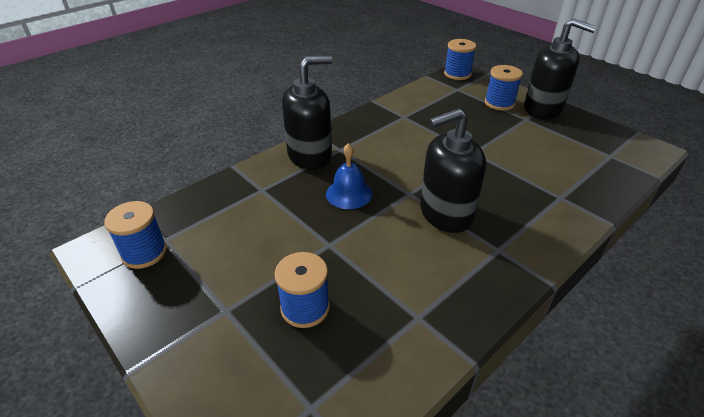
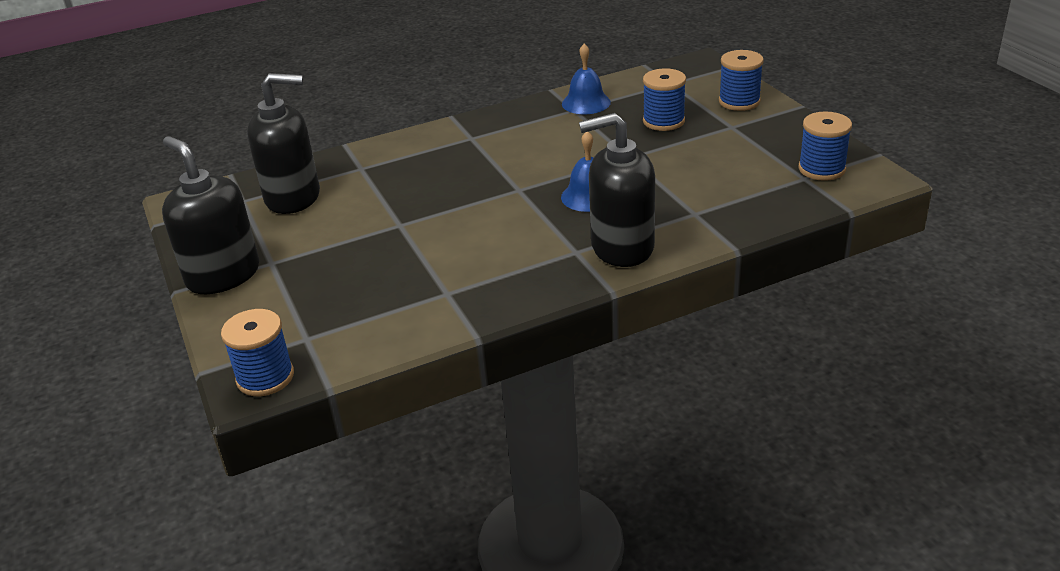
camera: 160 degrees left, 5 degrees down
(410, 333) = (586, 103): none -> blue bell
(445, 214) = (495, 167): black soap dispenser -> black soap dispenser (293, 197)
(499, 103) = (273, 295): blue spool -> blue spool (739, 102)

